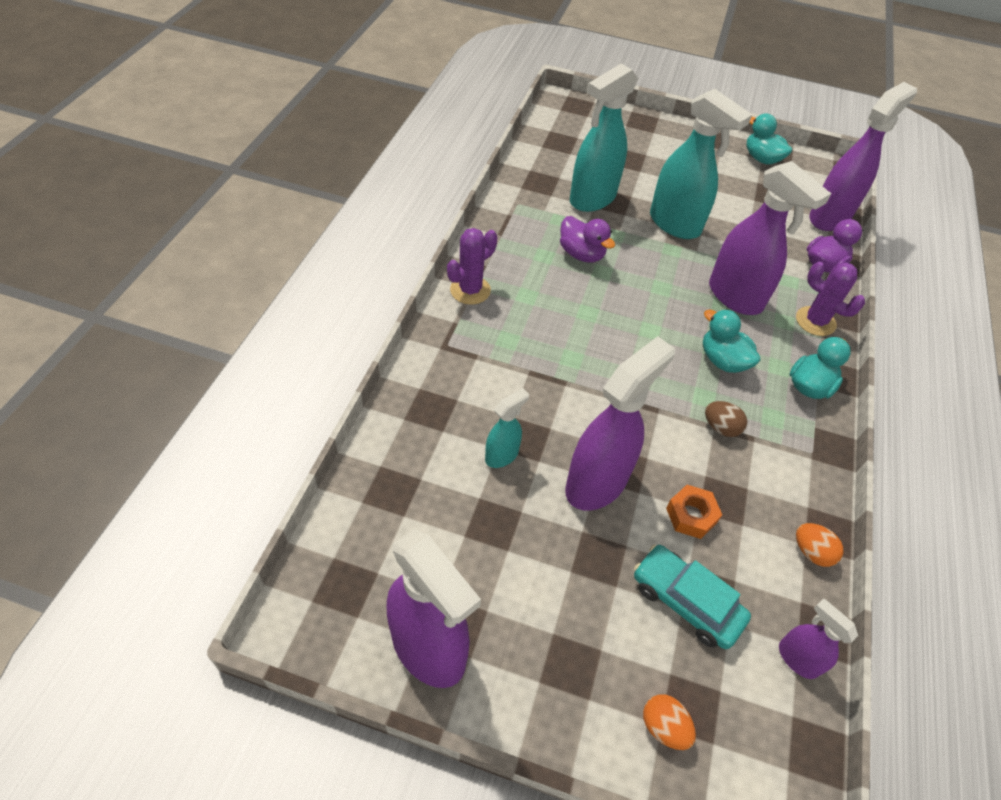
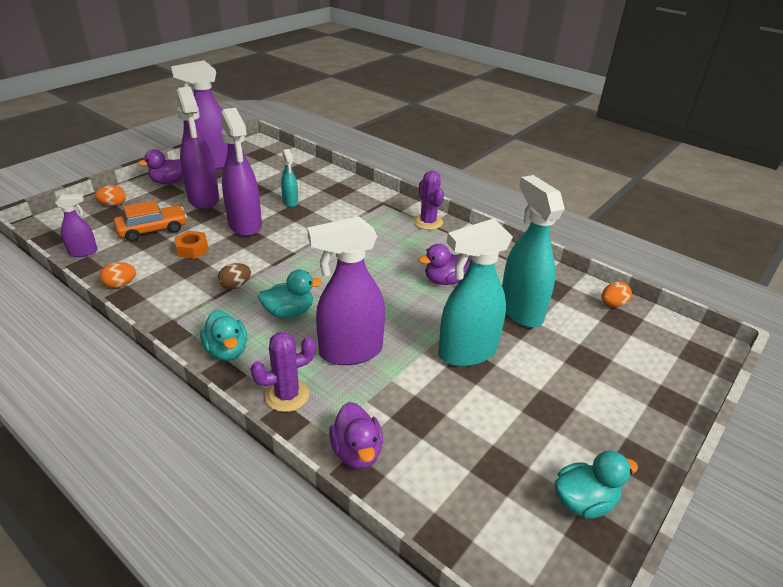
camera: 115 degrees right, 15 degrees down
(536, 685) = (169, 182): none -> purple duck
(541, 146) = (612, 304): none -> orange egg
(686, 601) = (152, 230): turquoise car -> orange car
(829, 217) = (436, 514): purple spray bottle -> purple spray bottle (203, 199)

